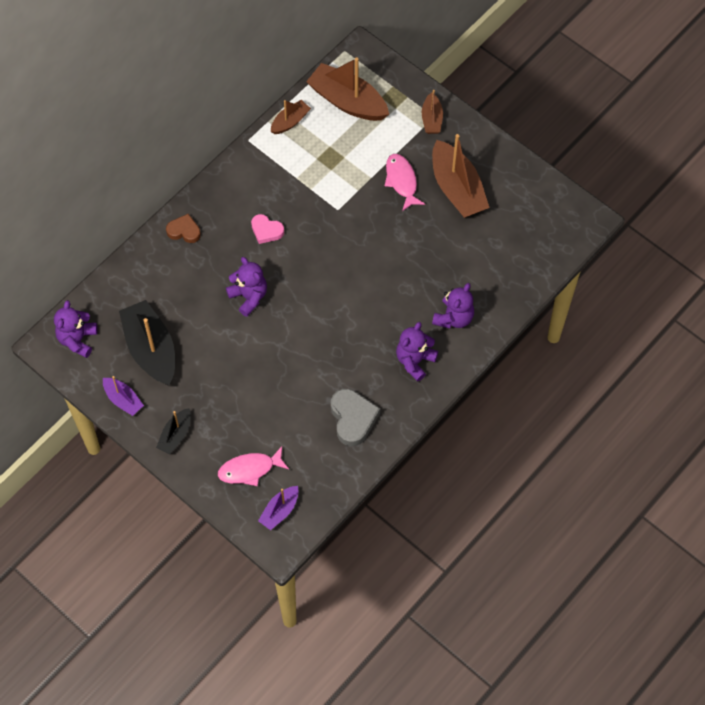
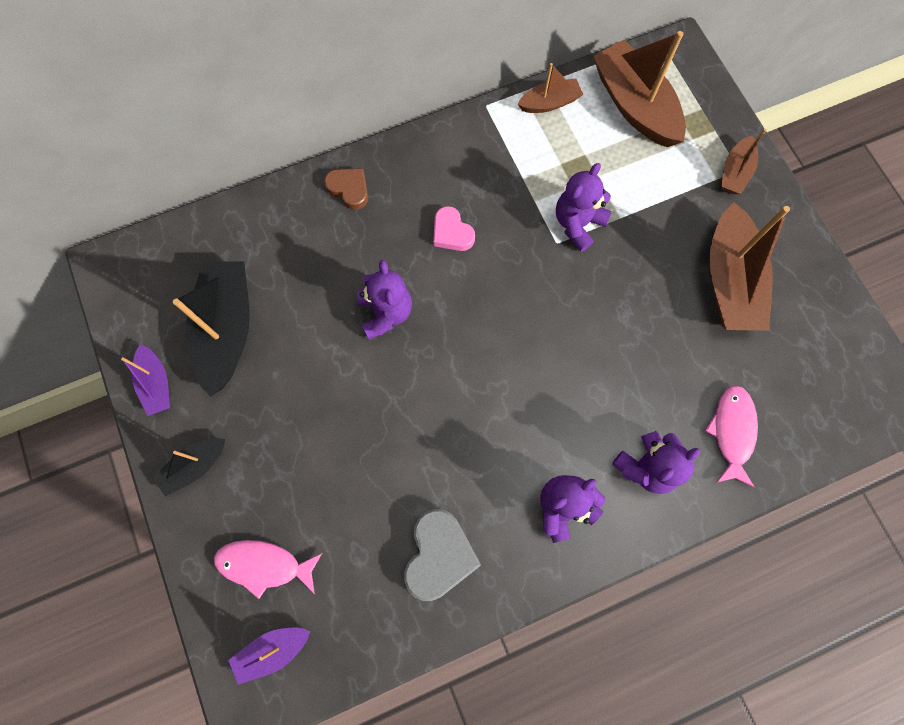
camera: 25 degrees right, 10 degrees up
(77, 340) = (146, 276): purple teddy bear -> purple teddy bear (577, 223)
(401, 181) = (658, 239): pink fish -> pink fish (732, 432)

